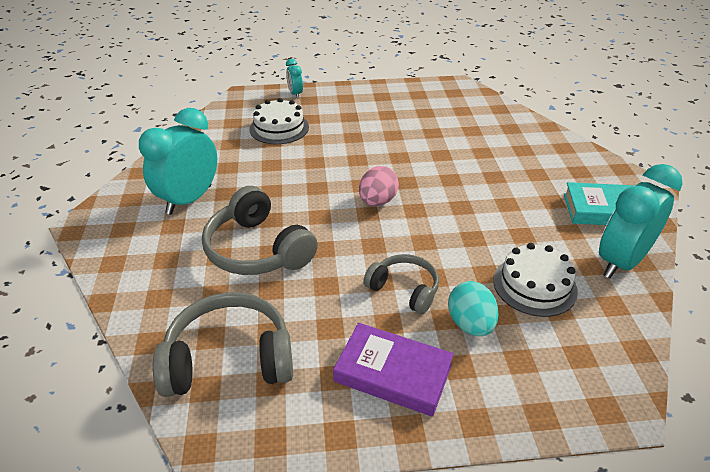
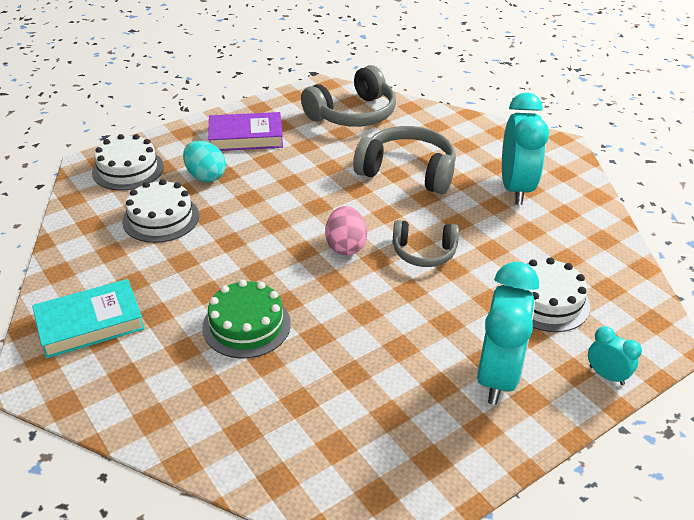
camera: 150 degrees right, 0 degrees up
(404, 289) = (268, 182): grey headphones -> grey headphones (424, 252)
(486, 174) = (246, 325): none -> green cake
(566, 374) = (128, 169): none -> white cake
(621, 262) = (79, 265): turquoise clock -> turquoise clock (497, 376)

